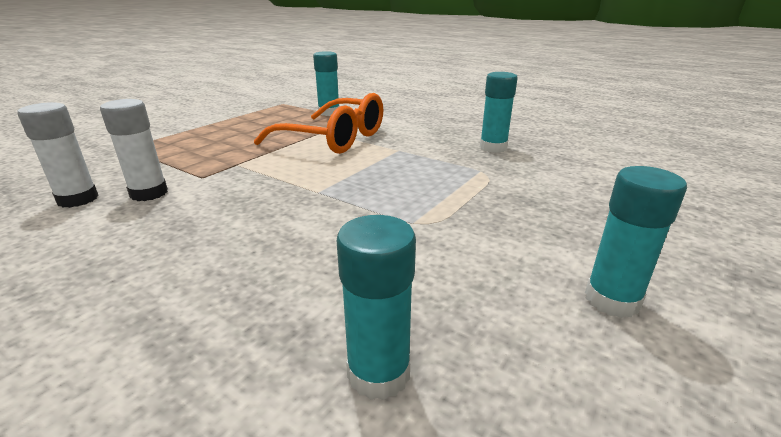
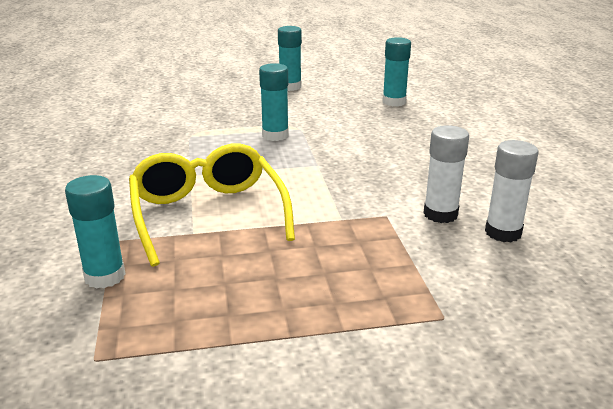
camera: 135 degrees left, 0 degrees up
(334, 139) = (208, 214): orange glasses -> yellow glasses
(493, 148) = (128, 145): turquoise glue stick -> turquoise glue stick (275, 135)

